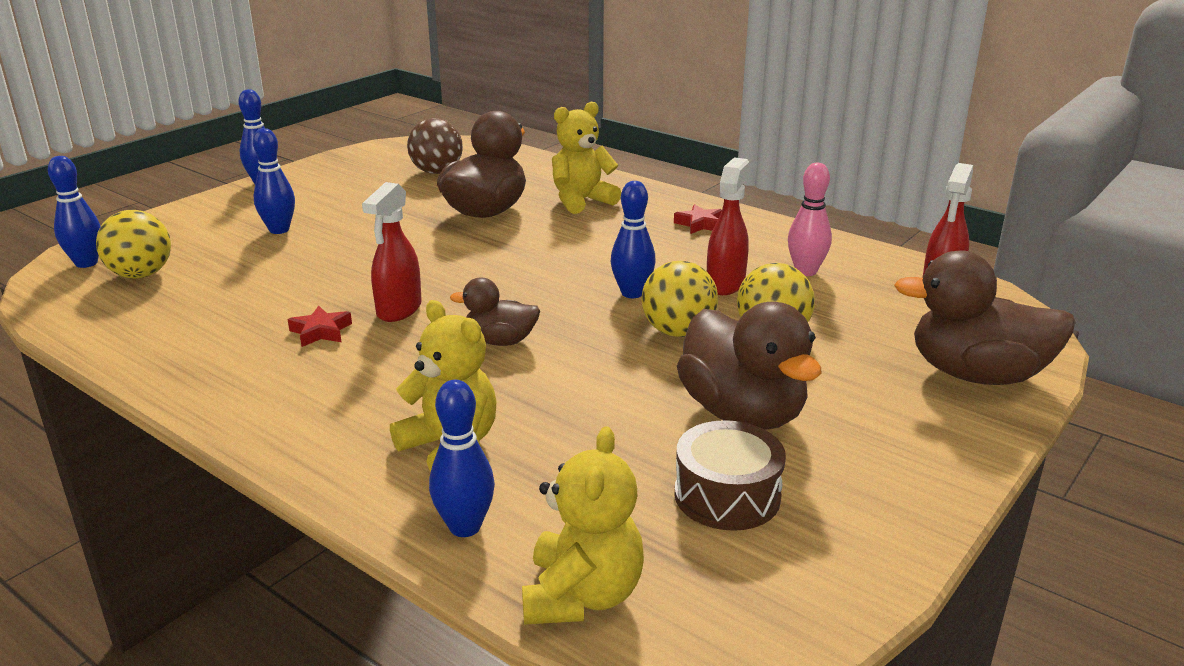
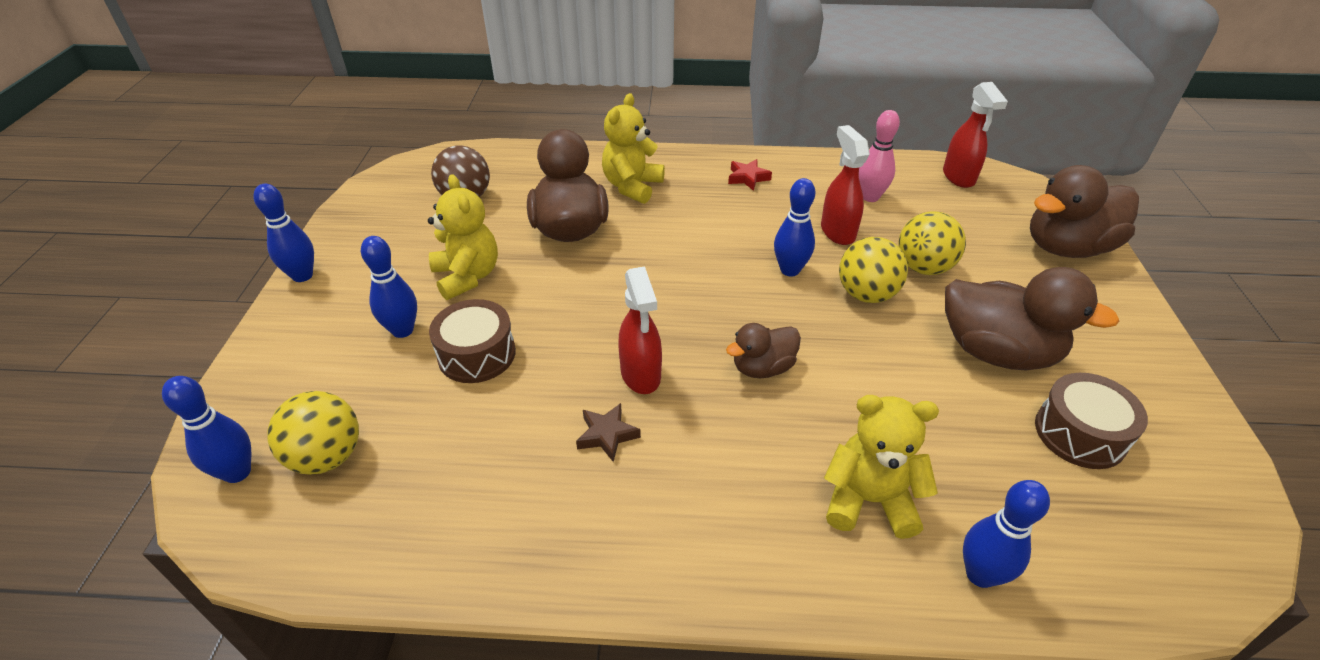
camera: 35 degrees left, 15 degrees up
(305, 258) = (477, 354): none -> brown drum
(321, 332) = (607, 435): red star -> brown star
(582, 596) = (1122, 584): yellow teddy bear -> yellow teddy bear (467, 276)

